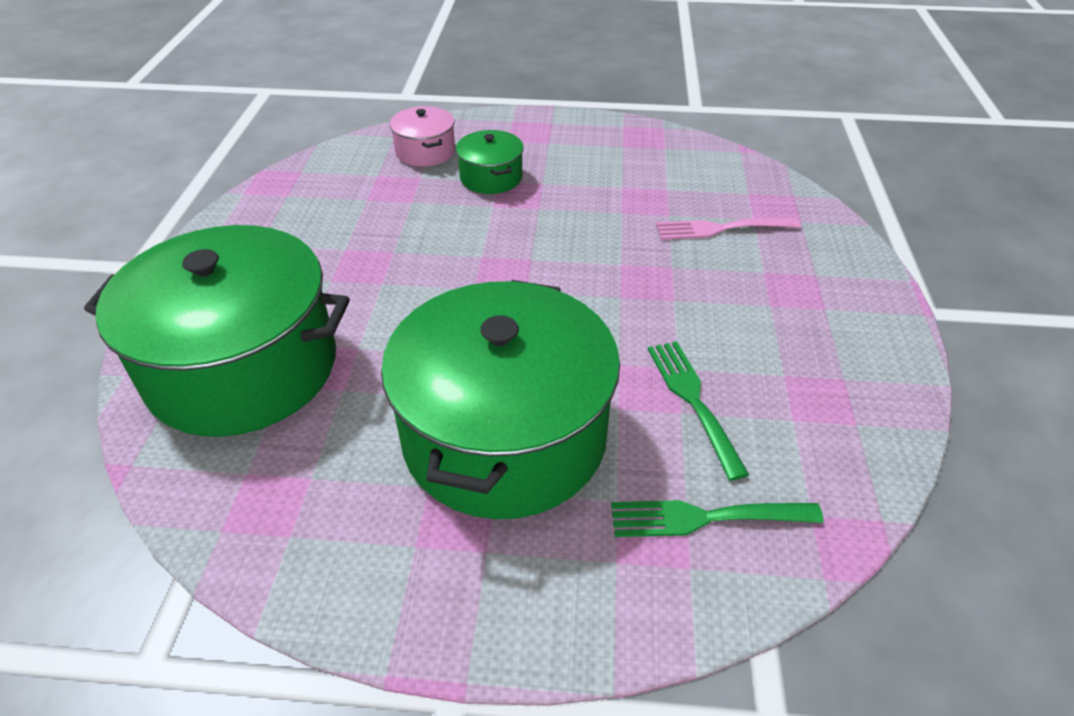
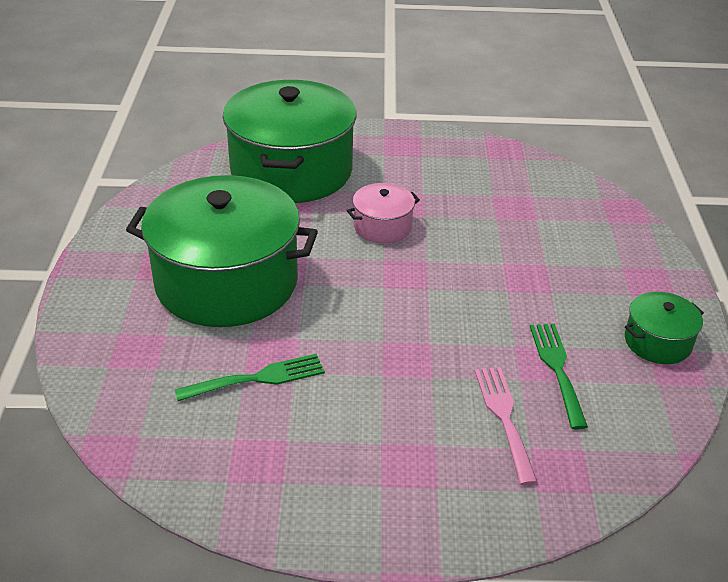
camera: 85 degrees right, 5 degrees down
(425, 152) = (580, 218): pink pot -> pink pot (382, 226)
(491, 177) = (549, 259): green pot -> green pot (657, 342)
(705, 518) = (145, 376): green fork -> green fork (557, 369)

